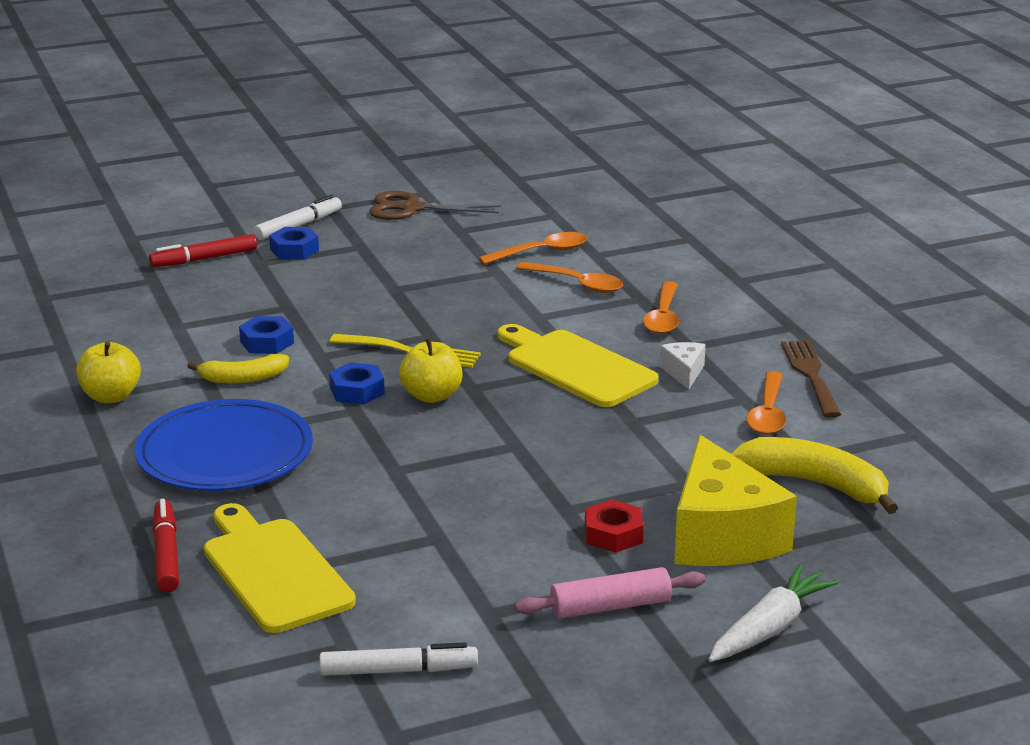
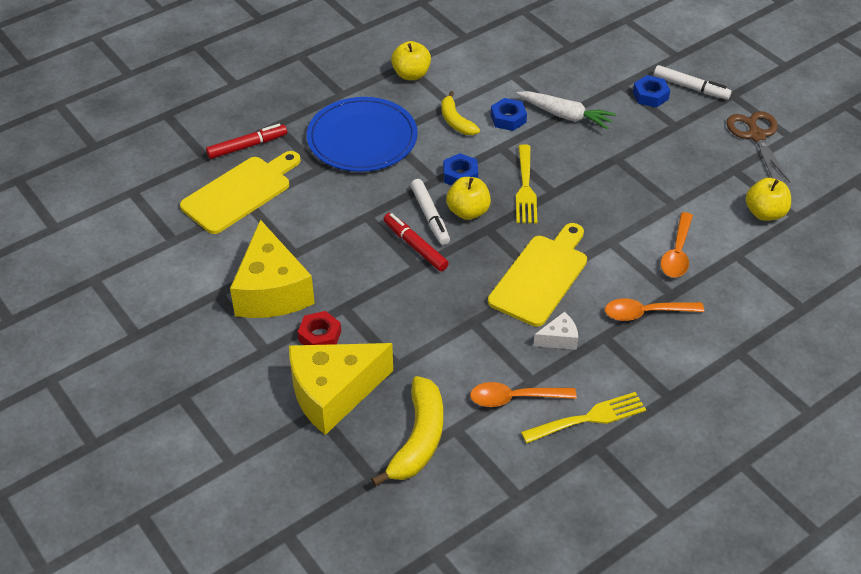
camera: 75 degrees right, 20 degrees up
(204, 259) = (613, 59): red marker -> red marker (415, 246)
(398, 671) = (153, 267): white marker -> white marker (430, 216)
(507, 564) = (271, 291): none -> yellow cheese
(539, 228) = (765, 213): none -> yellow apple
(542, 252) = (722, 223): orange spoon -> none
(610, 606) = (236, 348): pink rolling pin -> none
(770, 628) = (228, 433): white carrot -> white carrot (566, 116)
(810, 375) = (589, 418): brown fork -> yellow fork

